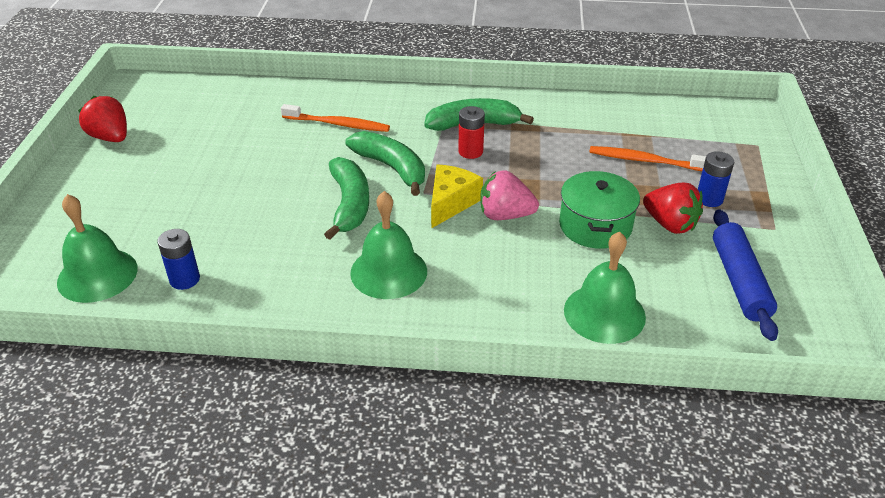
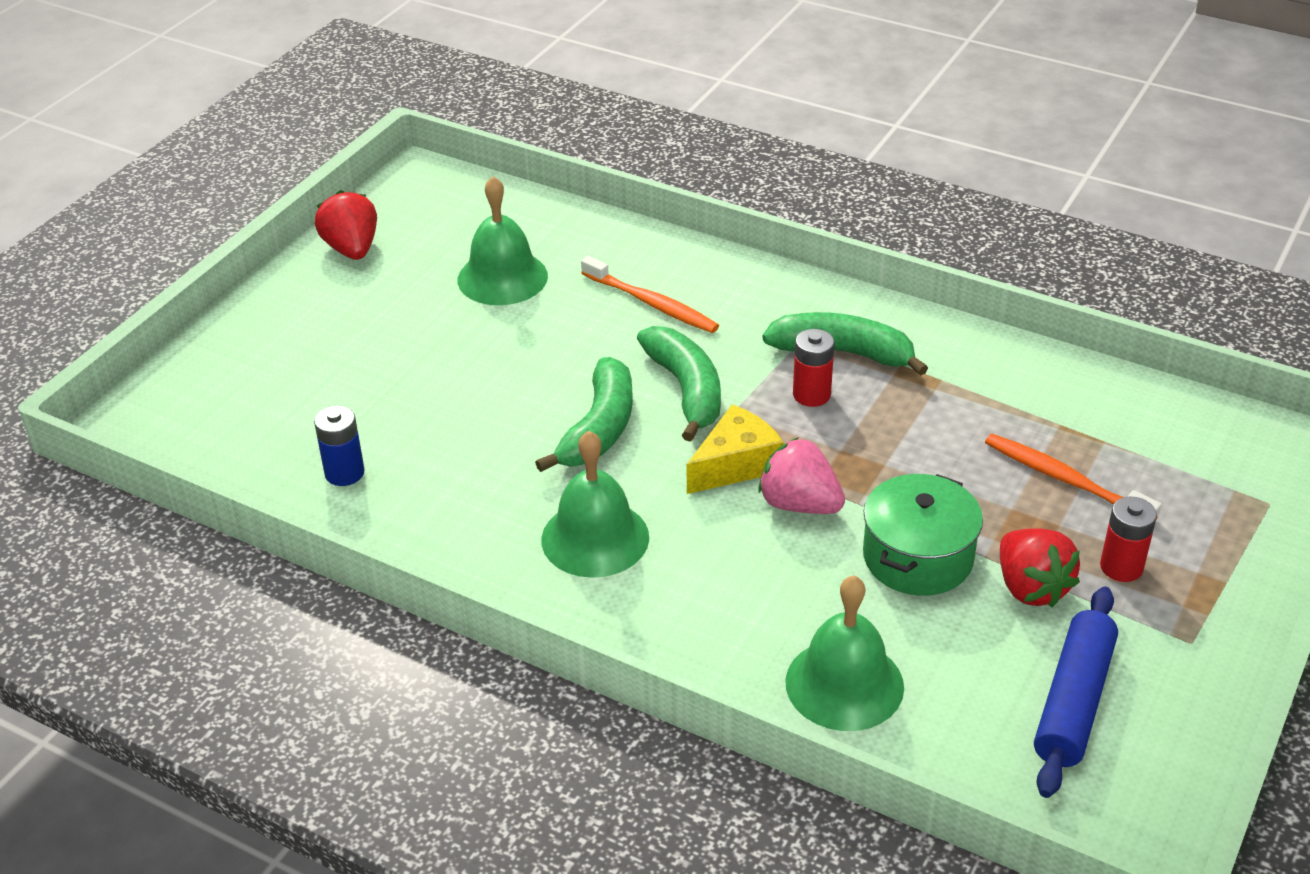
camera: 25 degrees right, 0 degrees up
(97, 275) = (250, 437): green bell -> green bell (502, 277)
(709, 199) = (1121, 567): blue battery -> red battery

